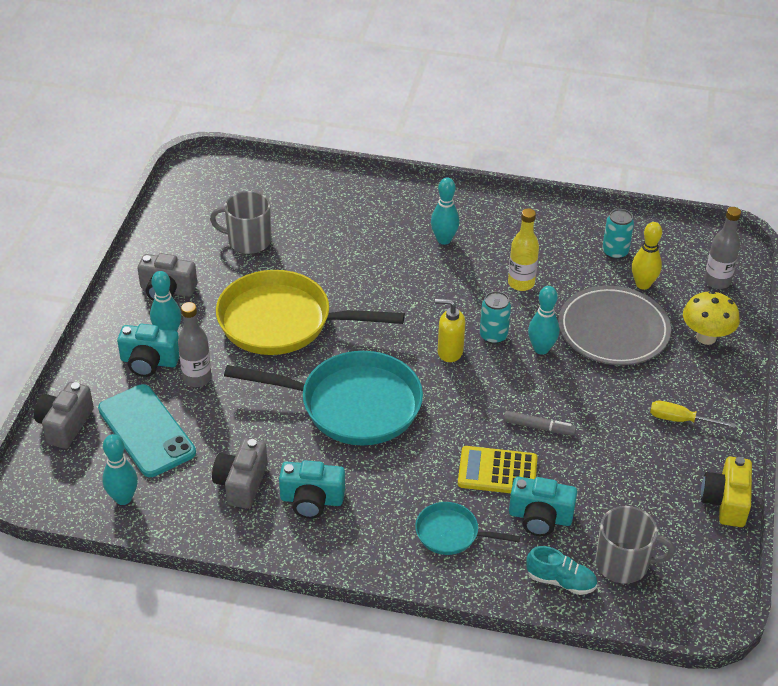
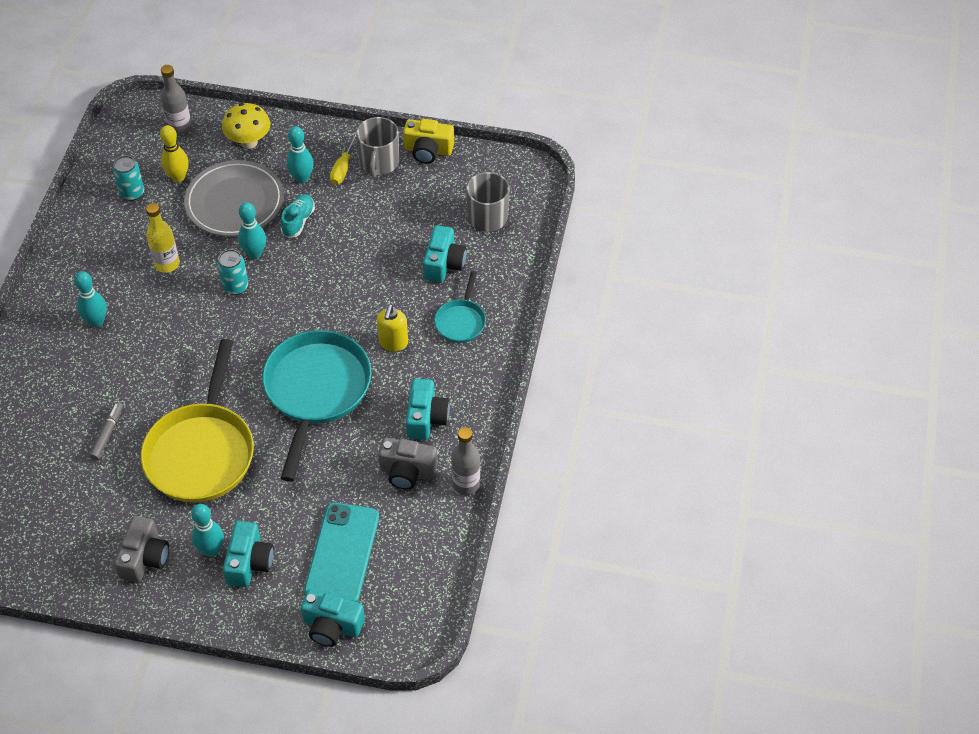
camera: 90 degrees left, 10 degrees up
(65, 425) = (332, 626): grey camera -> turquoise camera
(123, 498) = (424, 563): turquoise bowling pin -> turquoise bowling pin (302, 178)
(146, 431) = (342, 554): turquoise phone -> turquoise phone turned 45 degrees counterclockwise
(197, 378) = (275, 518): grey bottle -> grey bottle (466, 484)
(248, 241) = (74, 490): grey mug -> grey mug (379, 163)
(449, 352) = (253, 319): yellow soap dispenser -> yellow soap dispenser (393, 343)
(497, 472) = (396, 289): yellow calculator -> none
(539, 427) = (347, 259): grey marker -> grey marker (107, 433)
(560, 581) = (505, 254): turquoise shoe -> turquoise shoe (298, 221)

